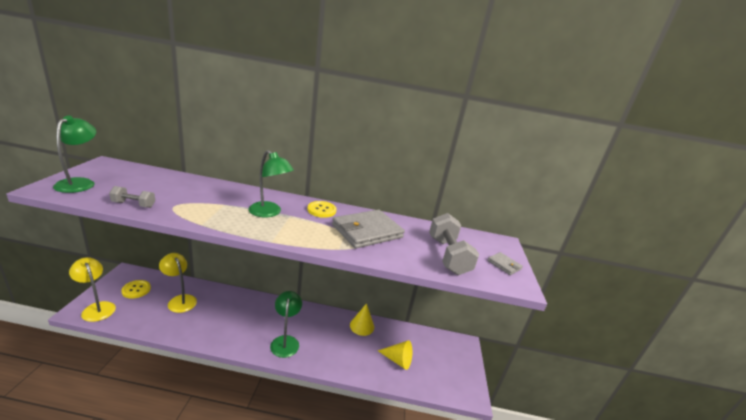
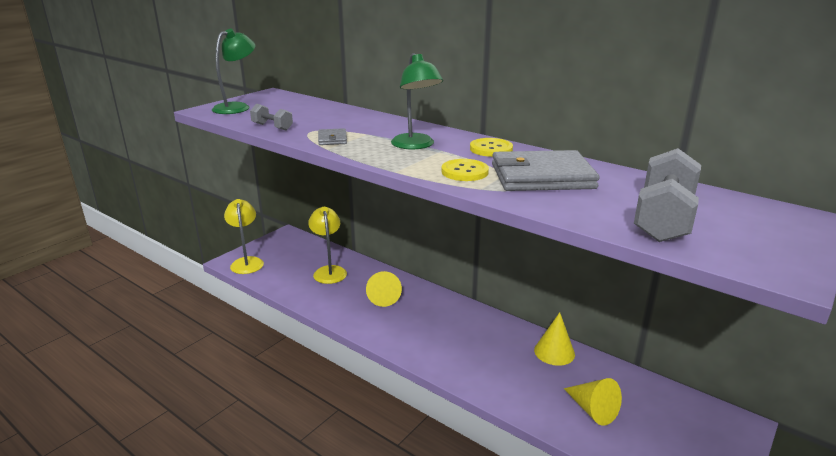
camera: 35 degrees right, 0 degrees up
(136, 290) = (290, 252): yellow button -> yellow button (464, 172)
(234, 313) = (383, 297): none -> yellow cone
(285, 341) = (432, 342): green lamp -> none
(504, 265) = (777, 245): grey wallet -> grey wallet (332, 139)

